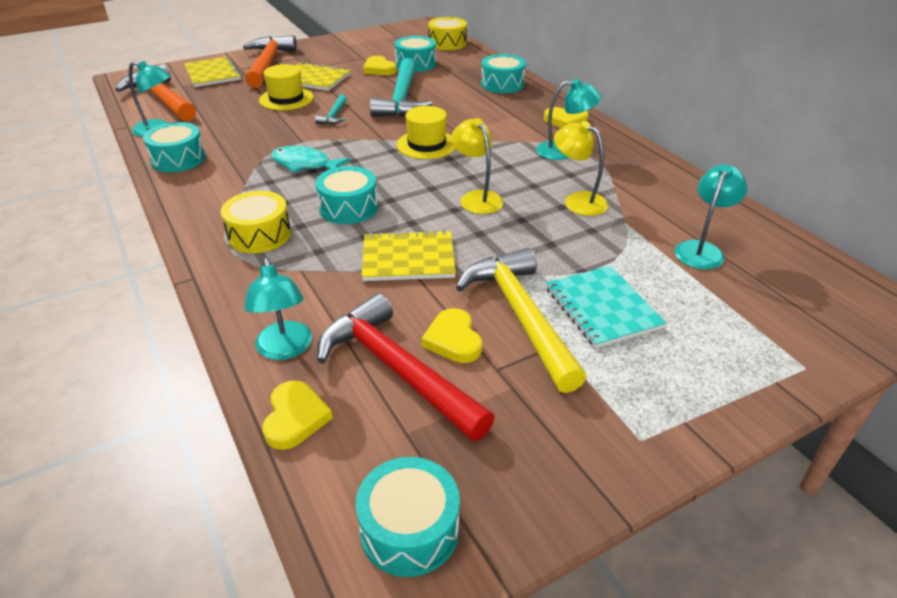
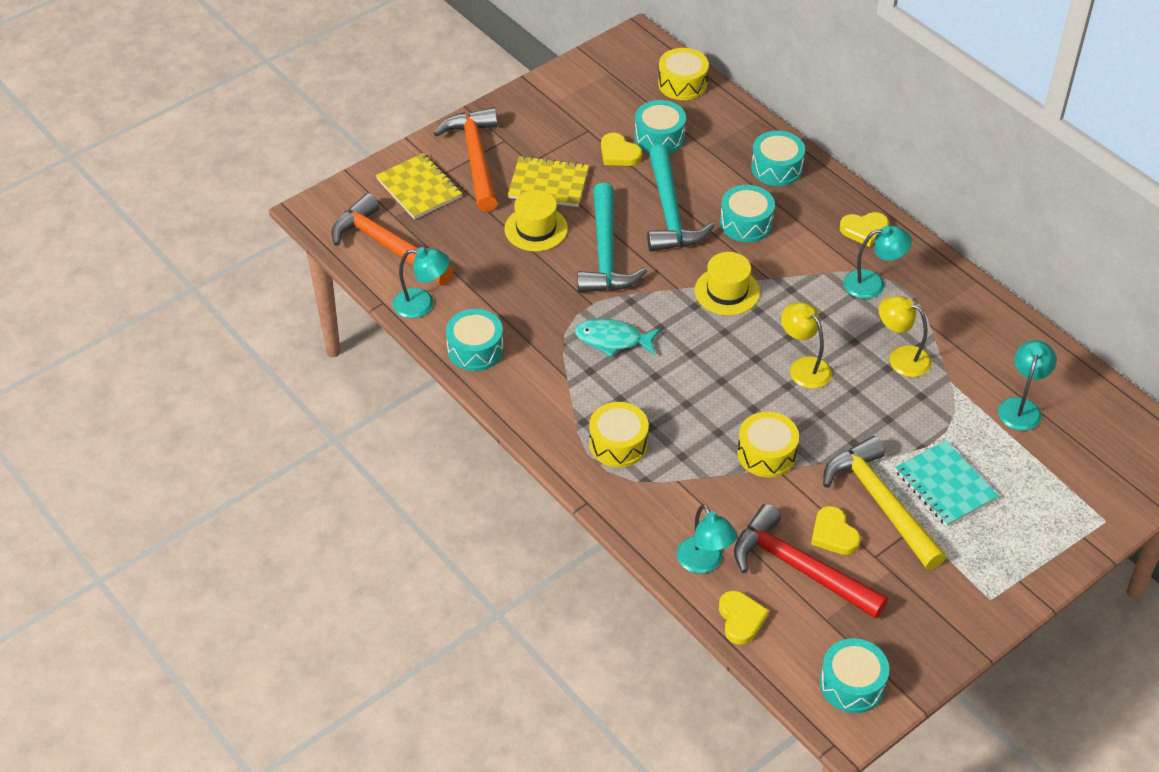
camera: 10 degrees left, 10 degrees up
(334, 115) = (605, 253): turquoise hammer -> turquoise hammer, size x2.14
(348, 207) = (685, 397): turquoise drum -> turquoise drum (746, 223)
(408, 258) = (766, 454): yellow notebook -> yellow drum

